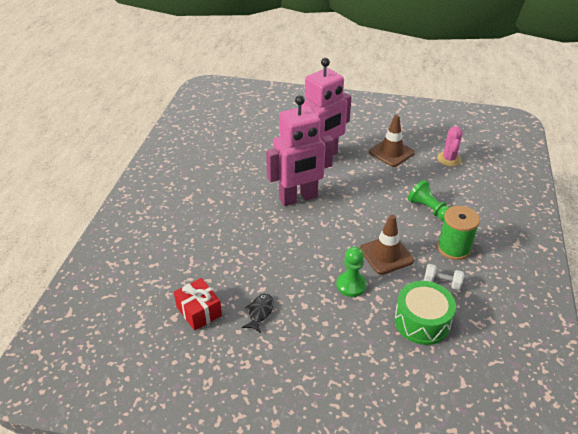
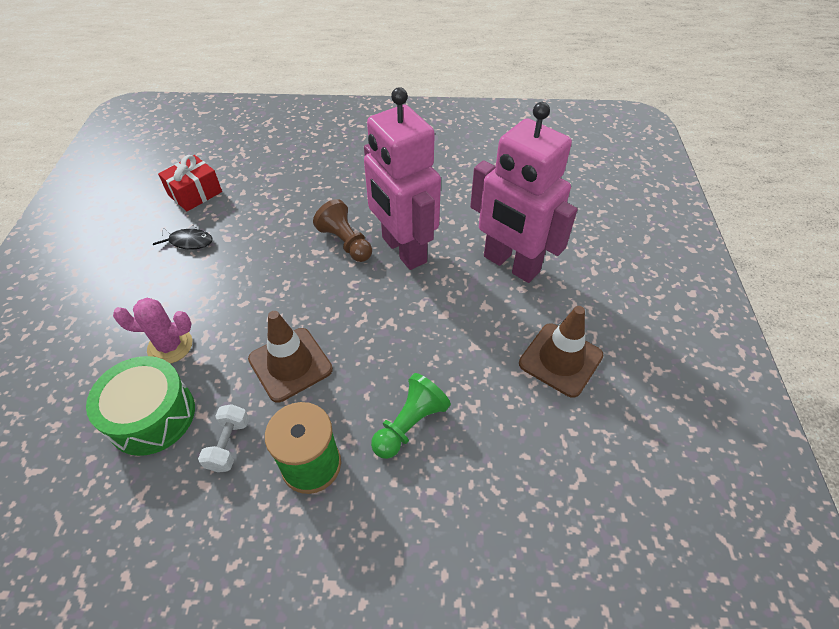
camera: 80 degrees right, 10 degrees up
(284, 224) = (346, 242): none -> brown pawn
(351, 285) = (228, 325): green pawn -> none
(449, 159) = (577, 461): pink cactus -> pink cactus (170, 346)

